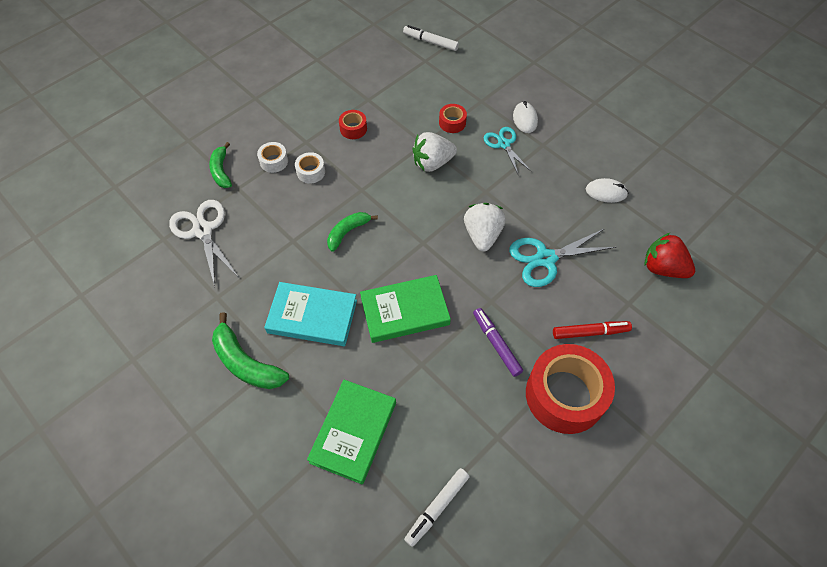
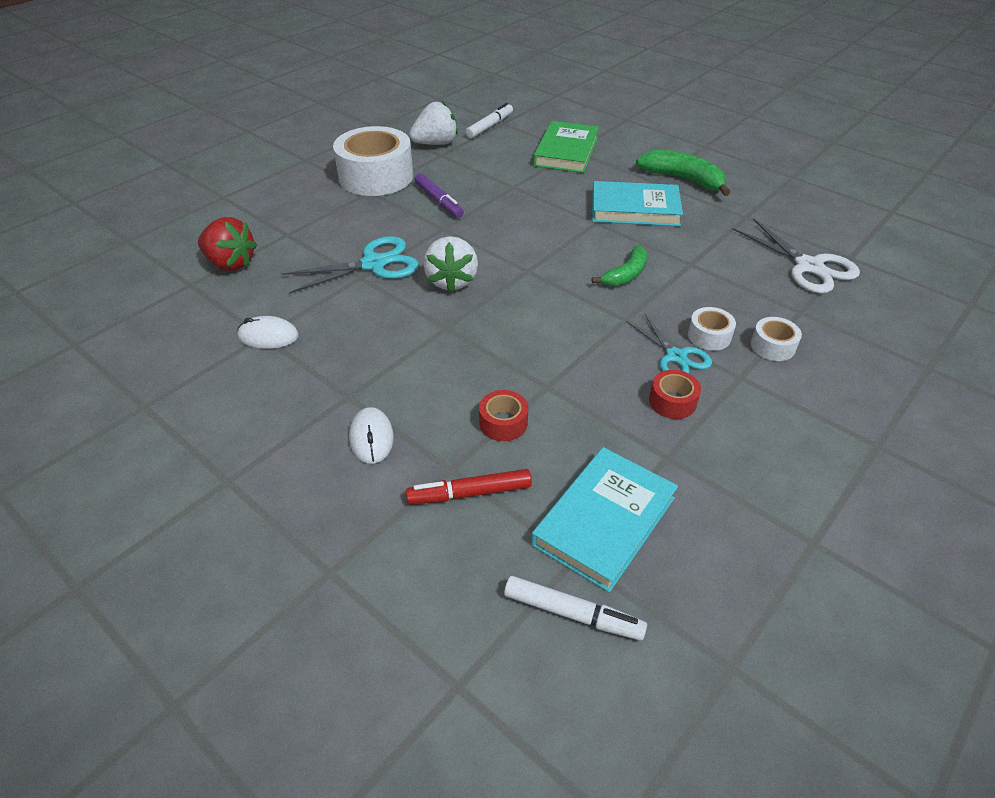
camera: 175 degrees right, 15 degrees down
(221, 171) = (840, 330): green banana -> none
(405, 311) = (537, 217): green book -> none
(408, 73) = (604, 521): none -> turquoise book
(432, 163) = (529, 358): white strawberry -> white strawberry (436, 144)
(504, 144) = (414, 393): turquoise scissors -> turquoise scissors (675, 356)
(565, 395) = (376, 176): red tape -> white tape
(590, 332) = (338, 212): red marker -> red marker (469, 493)

